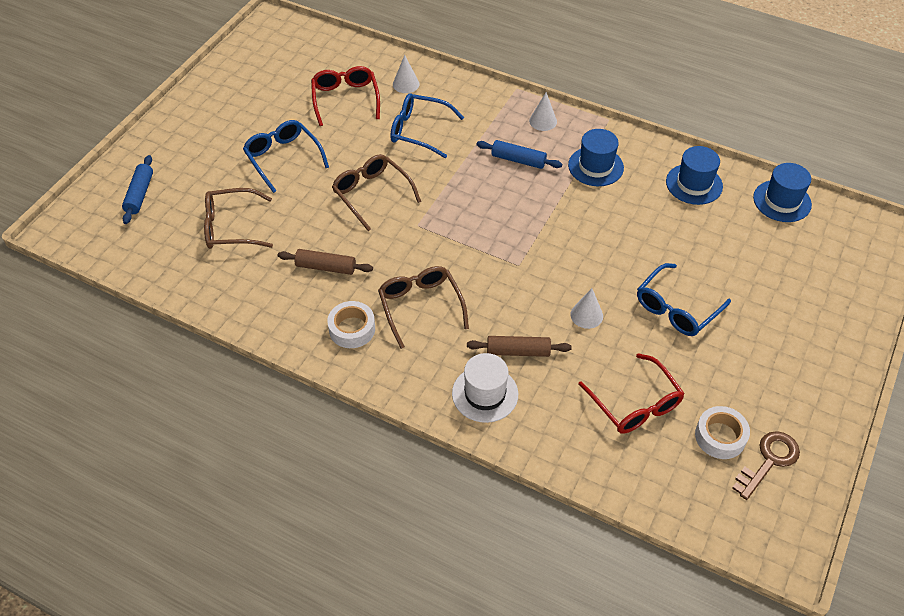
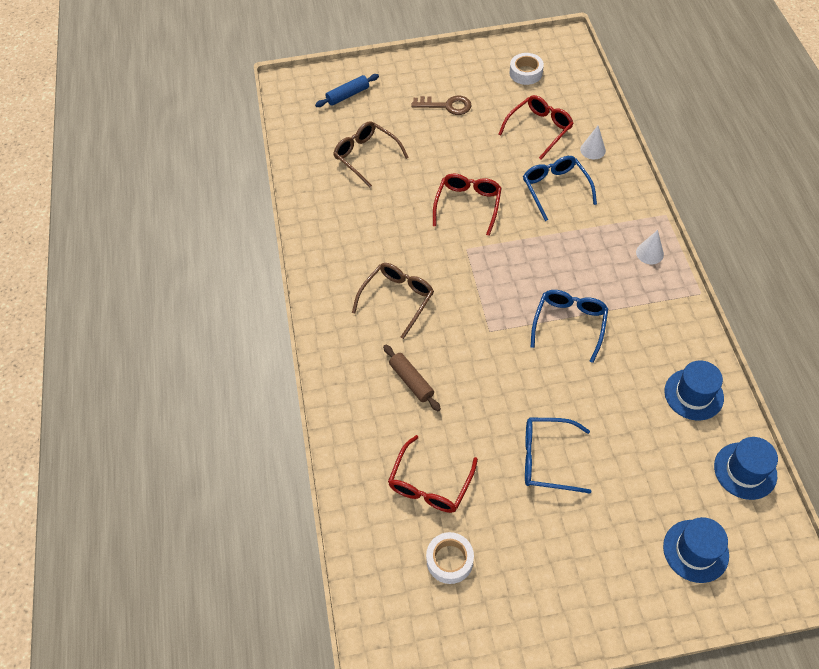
camera: 55 degrees right, 5 degrees up
(283, 158) = (450, 137): blue glasses -> blue glasses (569, 324)
(326, 267) = (381, 226): brown rolling pin -> none
(352, 329) = (344, 275): white tape -> white tape (525, 73)
(371, 194) = (468, 205): brown glasses -> red glasses
(485, 394) = (358, 385): white hat -> none
(518, 160) = (591, 264): blue rolling pin -> none
(586, 315) = (483, 403): white cone -> none
(595, 166) = (639, 316): blue hat -> blue hat (695, 551)
(769, 461) = (456, 608): brown key -> brown key (447, 106)

